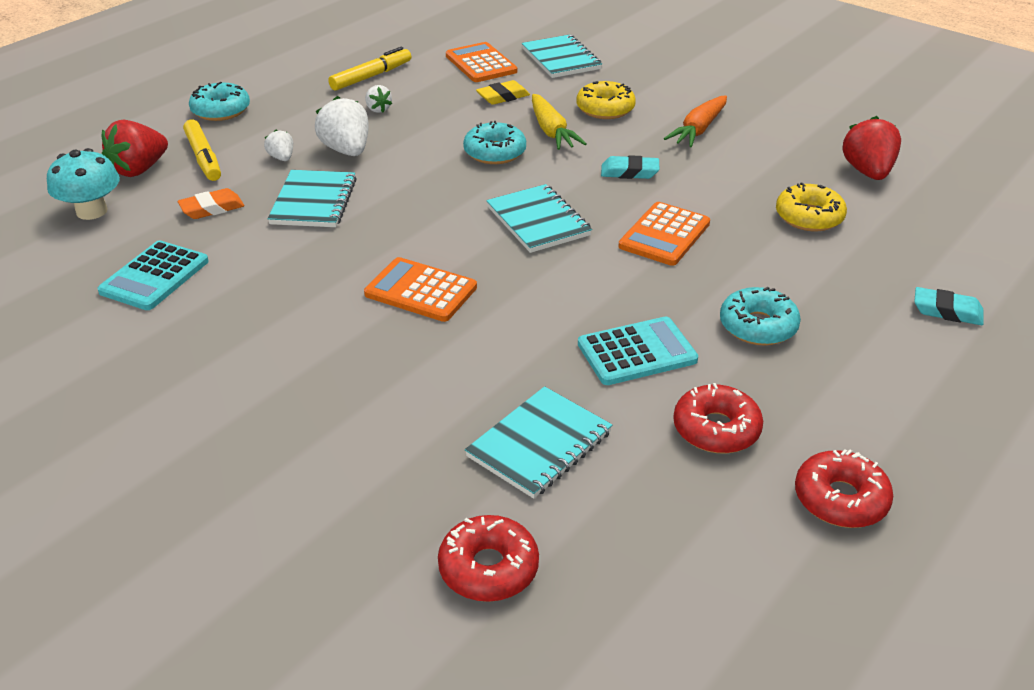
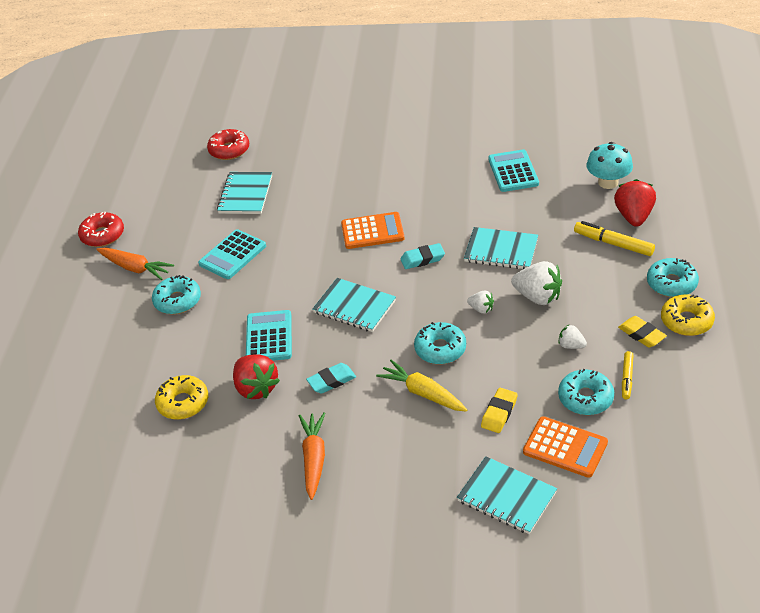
camera: 150 degrees right, 5 degrees up
(212, 208) = (549, 217): orange eraser -> none
(282, 158) = (568, 269): white strawberry -> white strawberry (481, 309)
(311, 93) = (641, 334): none -> yellow eraser
(313, 202) = (501, 250): turquoise notebook -> turquoise notebook turned 45 degrees counterclockwise
(371, 76) = (627, 378): yellow marker -> yellow marker, size x0.63
(422, 79) = (585, 398): none -> turquoise donut
(605, 109) = (406, 444): yellow donut -> yellow donut (686, 321)
(664, 235) = (269, 337): orange calculator -> turquoise calculator
(716, 429) = (171, 238): red donut -> none
(802, 406) = (135, 268): none -> orange carrot
(867, 172) = (157, 478): red strawberry -> red strawberry (256, 388)
(947, 311) = (71, 366): turquoise eraser -> turquoise eraser (422, 259)

